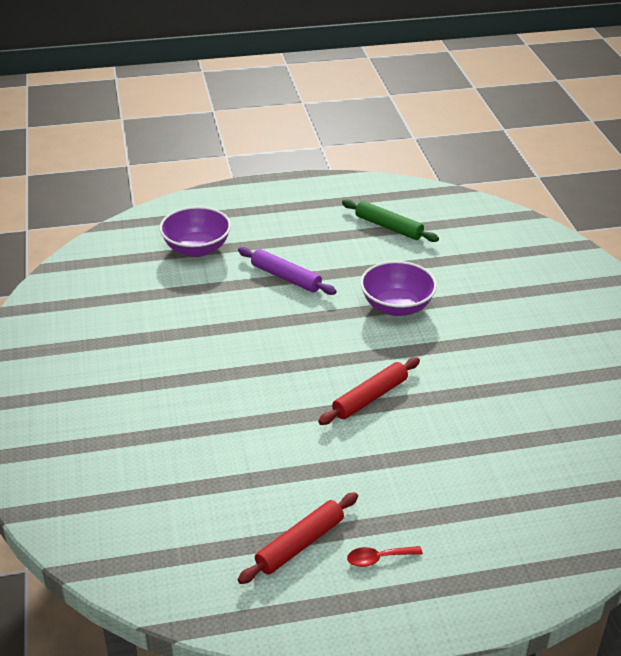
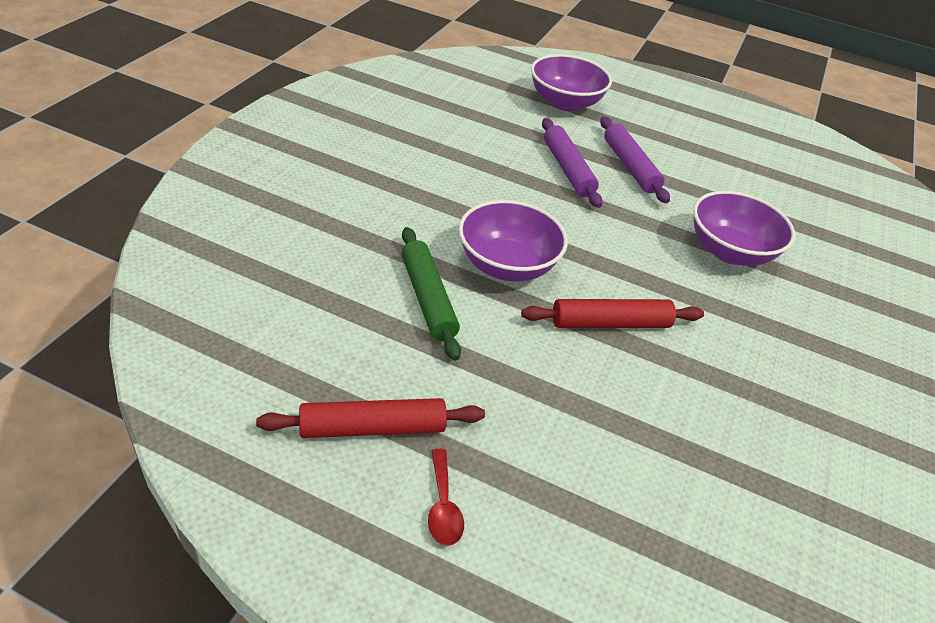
camera: 30 degrees right, 5 degrees up
(248, 303) = (567, 169): none -> purple rolling pin
(276, 397) = (506, 265): none -> purple bowl
(378, 558) = (443, 506): red spoon -> red spoon turned 120 degrees counterclockwise
(388, 227) = (790, 176): green rolling pin -> green rolling pin (427, 299)

